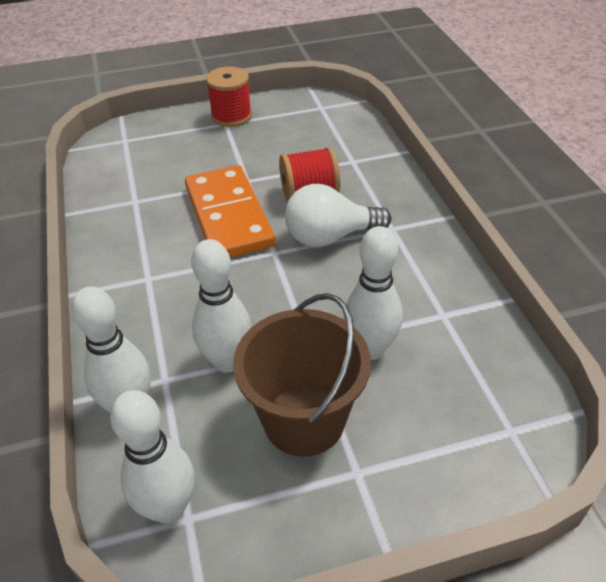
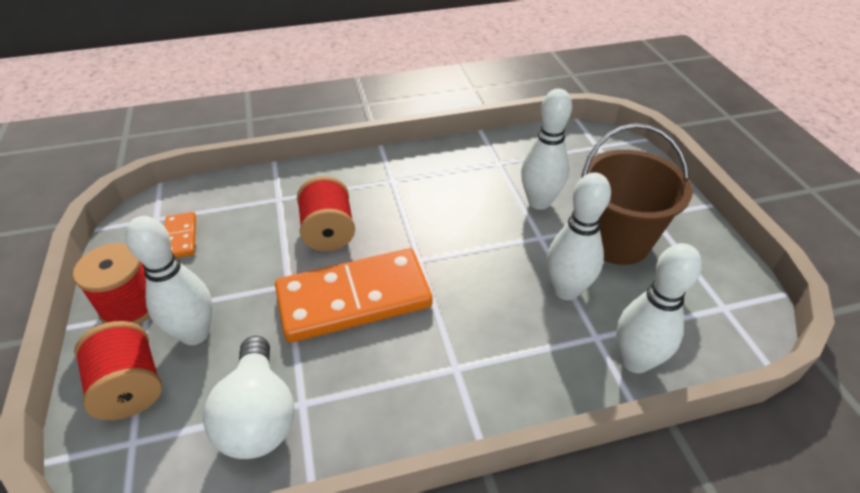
camera: 90 degrees left, 0 degrees up
(164, 131) = (130, 387): none -> red spool
(168, 508) = (721, 320): white bowling pin -> white bowling pin (195, 334)
(300, 122) = (180, 237): none -> orange domino
(330, 237) = (400, 219): white light bulb -> white light bulb (258, 416)

